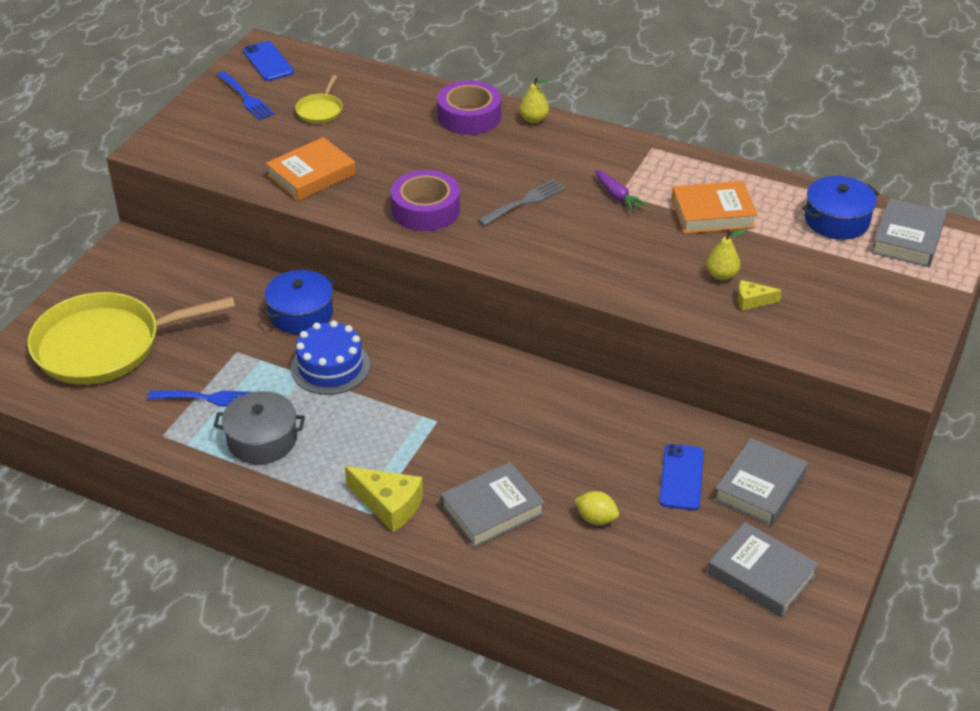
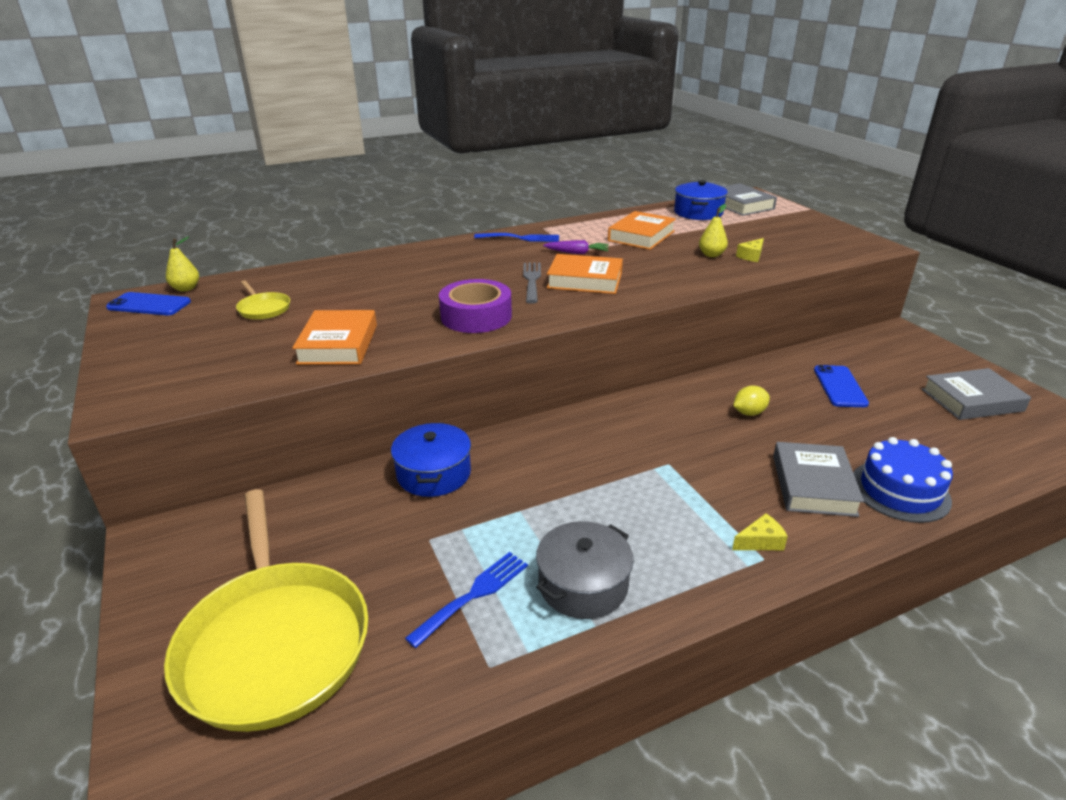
camera: 50 degrees left, 10 degrees down
(104, 345) = (274, 643): yellow pan -> yellow pan turned 45 degrees counterclockwise
(246, 98) = (170, 332): blue fork -> blue fork (521, 238)
(330, 366) = (528, 489): blue cake -> blue cake (900, 490)
(389, 505) = (760, 541): yellow cheese -> yellow cheese, size x0.56
(469, 116) = (396, 262): purple tape -> none
(533, 119) = (443, 246): yellow pear -> yellow pear (186, 288)
(562, 229) = (585, 280): none -> orange book
(596, 518) = (862, 440): yellow lemon -> yellow lemon (749, 413)
(681, 477) = (839, 386): blue phone -> blue phone turned 45 degrees clockwise
(760, 487) = (874, 364): grey book -> none

